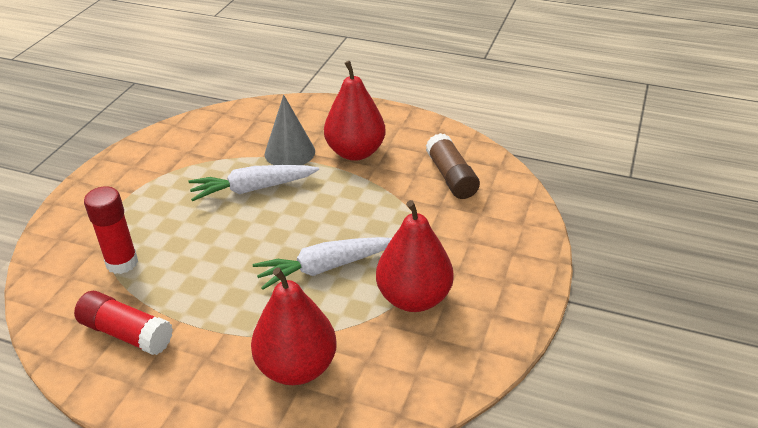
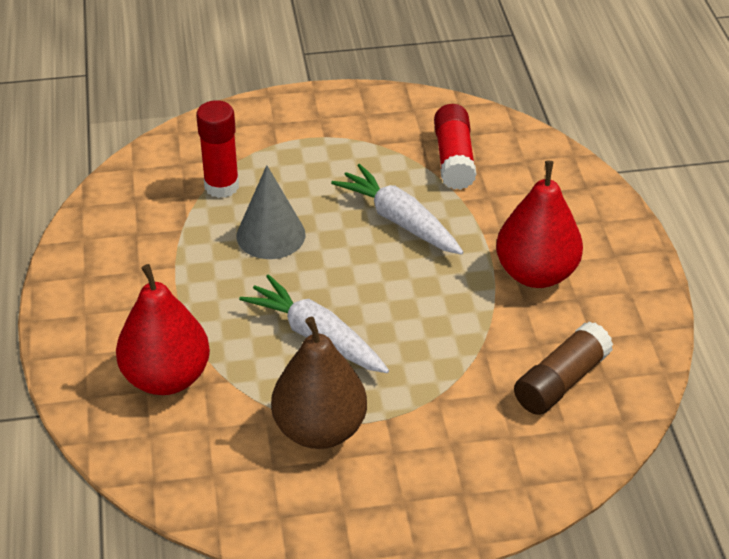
camera: 60 degrees right, 5 degrees up
(126, 333) = (137, 239): red glue stick -> red glue stick (454, 159)
(290, 152) = (487, 218): grey cone -> grey cone (271, 235)
(414, 298) = (320, 429): red pear -> brown pear

